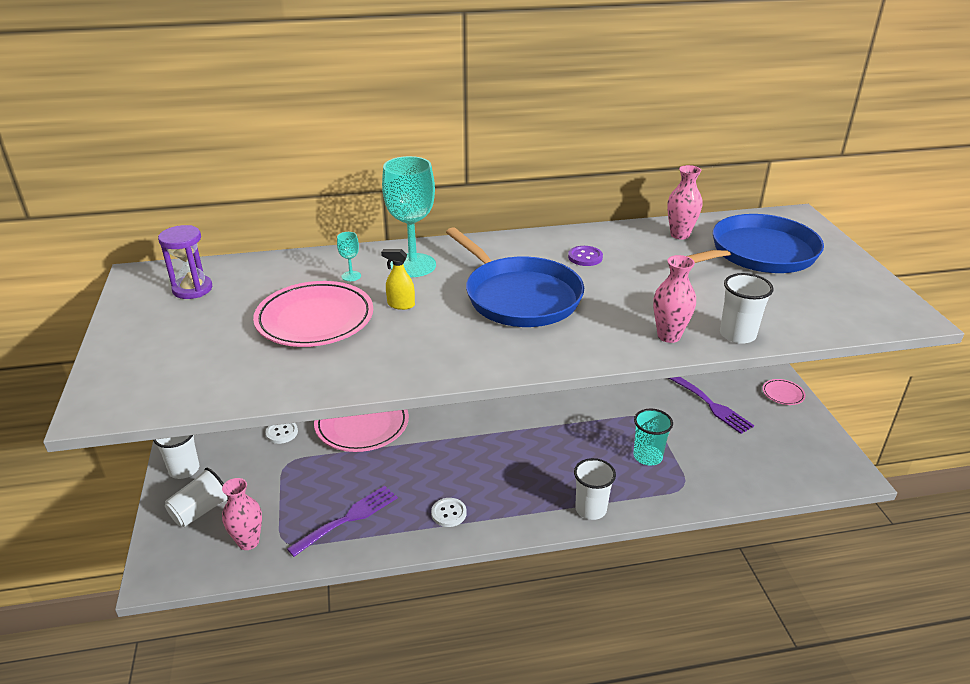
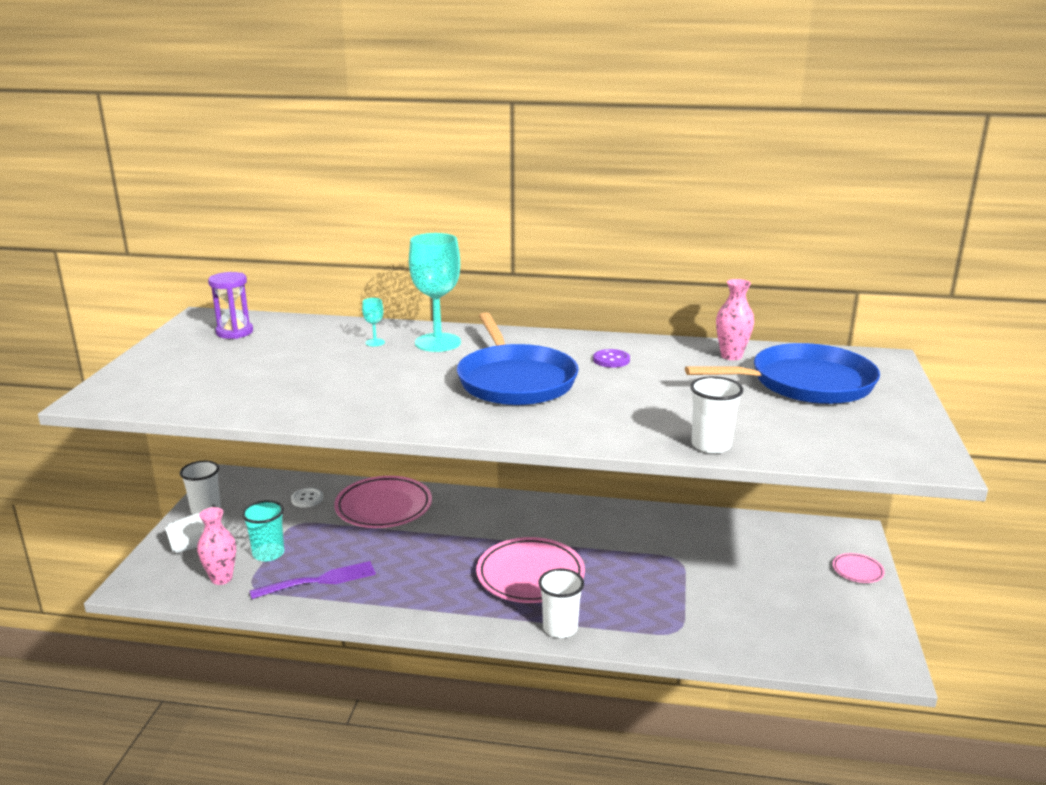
camera: 20 degrees right, 10 degrees down
(315, 319) = (315, 368): pink plate -> pink plate (530, 575)
(401, 305) = (399, 370): yellow spray bottle -> none
(448, 513) = (415, 598): white button -> none
(647, 456) = (655, 595): turquoise cup -> turquoise cup (268, 553)
(669, 336) = (635, 434): pink vase -> none
(711, 405) = (762, 564): purple fork -> none

